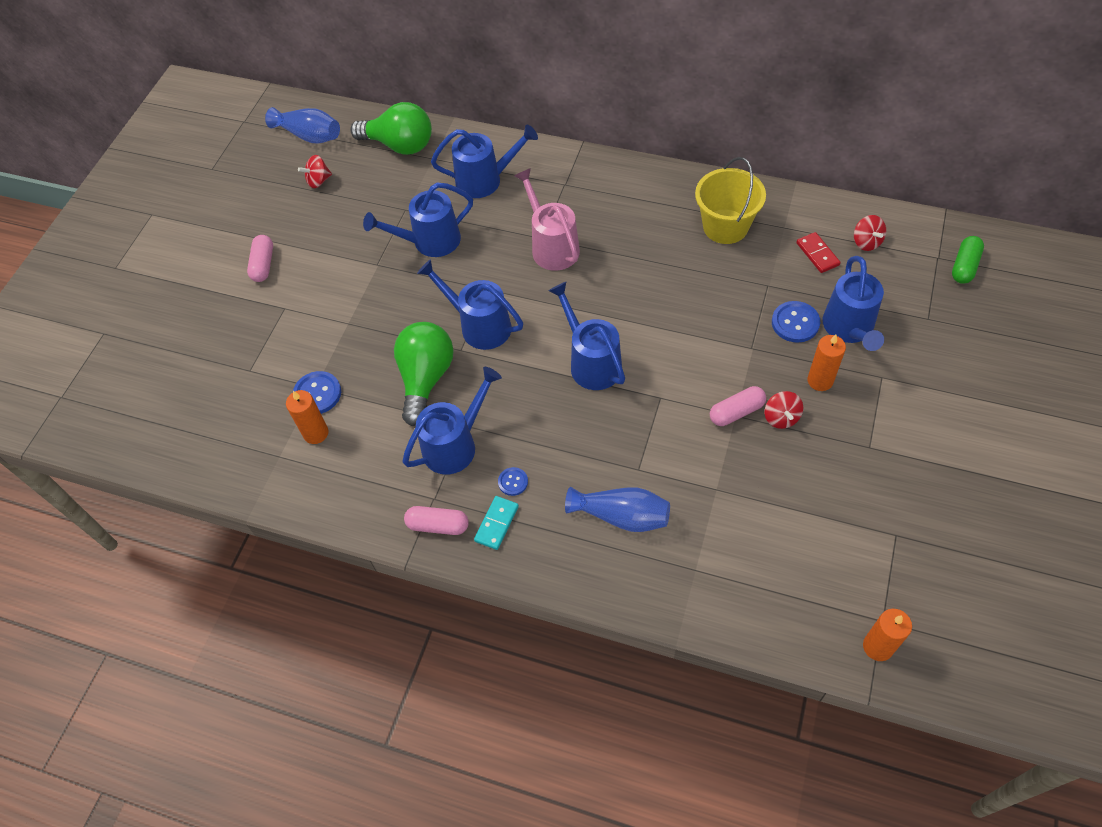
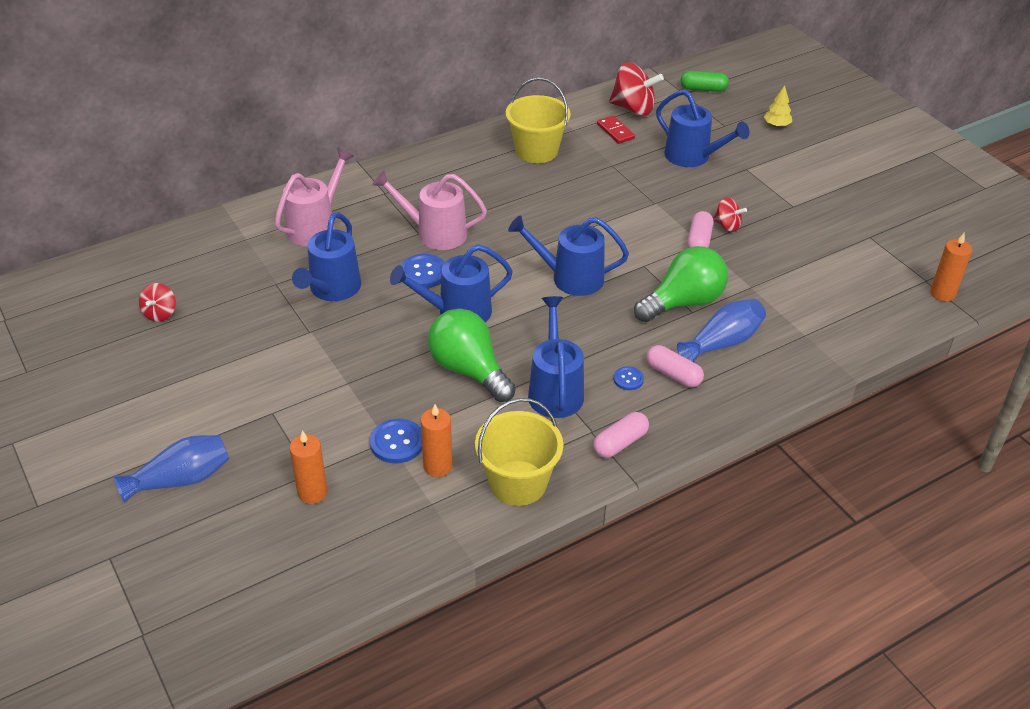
camera: 55 degrees left, 15 degrees down
(263, 264) = (201, 399): pink capsule -> pink capsule (673, 374)
(309, 135) = (97, 290): blue vase -> blue vase (181, 479)
(341, 491) = (518, 483): none -> yellow bucket
(399, 145) = (201, 247): green light bulb -> green light bulb (683, 302)
(485, 180) = (316, 226): blue watering can -> pink watering can
(497, 524) = (656, 409): turquoise domino -> none
(795, 323) = (658, 174): blue button -> blue button (423, 273)
(817, 254) = (615, 131): red domino -> red domino turned 45 degrees clockwise
(820, 380) = (718, 193): orange candle -> orange candle (312, 493)
(866, 242) = (633, 109): red spinning top -> red spinning top, size x1.79
(964, 266) = (703, 89): green capsule -> green capsule turned 60 degrees counterclockwise
(981, 355) = (776, 125): none -> yellow tree

